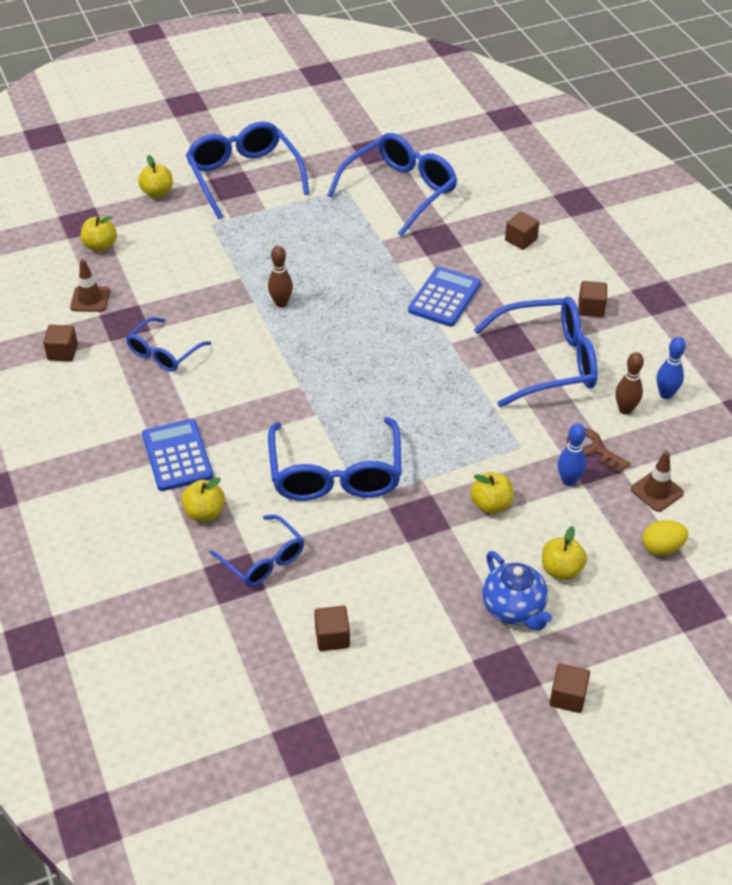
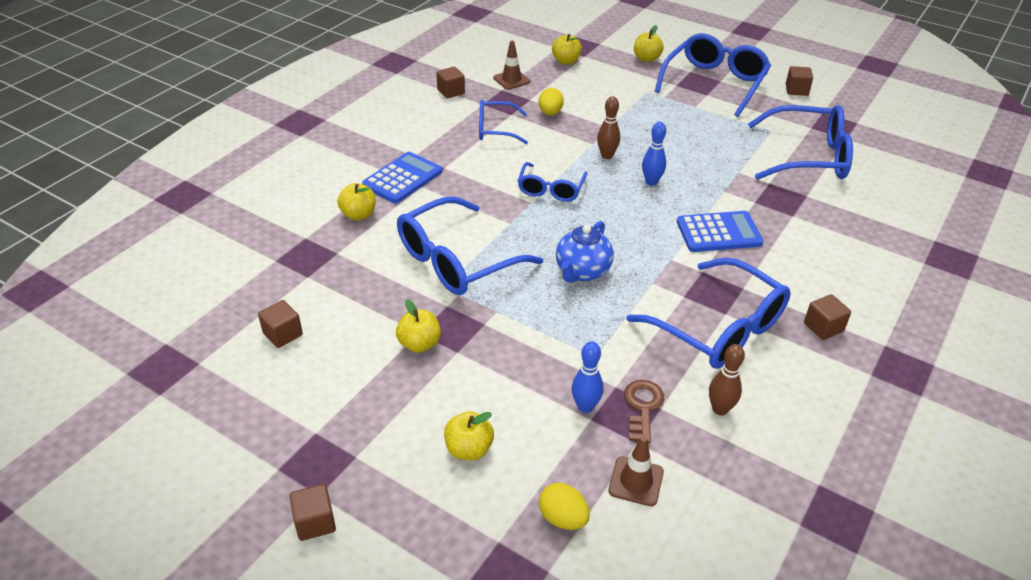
camera: 55 degrees right, 5 degrees down
(177, 303) = (550, 113): none -> yellow egg
(263, 560) = (335, 263): blue glasses -> blue glasses (551, 189)
(491, 504) = (506, 366): yellow apple -> yellow apple (419, 344)
(514, 609) = (395, 436): blue teapot -> blue teapot (582, 272)
(521, 240) = (848, 245): brown cube -> brown cube (796, 90)
(666, 394) = (776, 432): blue bowling pin -> blue bowling pin (651, 182)

